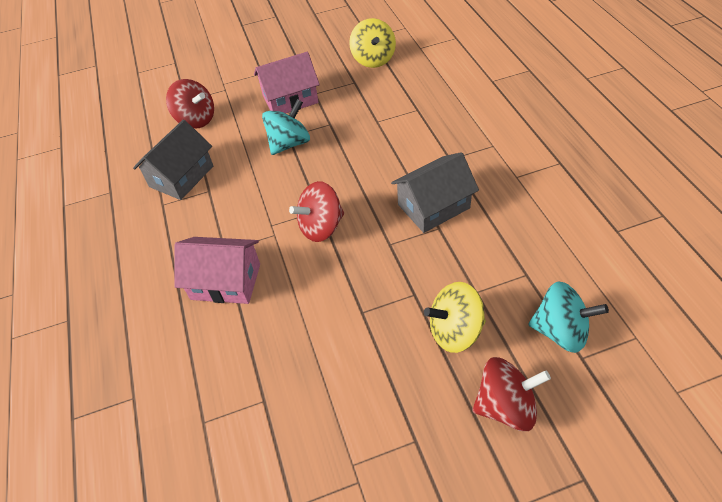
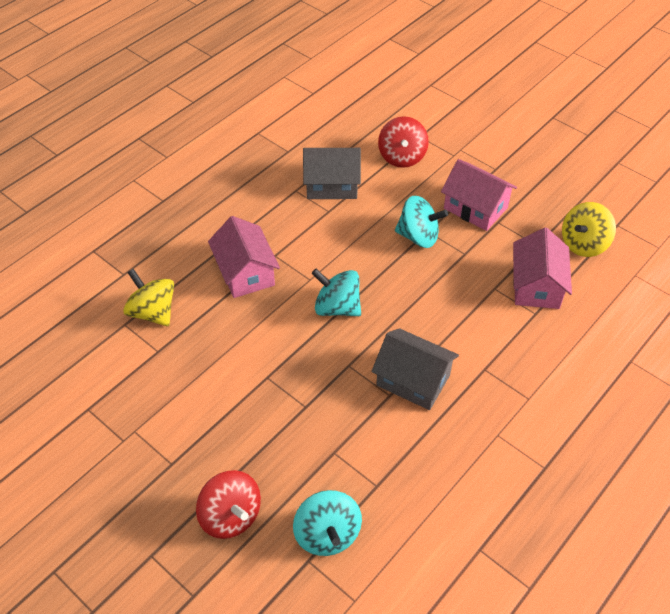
camera: 55 degrees right, 0 degrees up
(321, 227) = (337, 307): red spinning top -> turquoise spinning top
(392, 98) = (536, 286): none -> pink house
(455, 331) = (284, 451): yellow spinning top -> yellow spinning top (153, 312)

